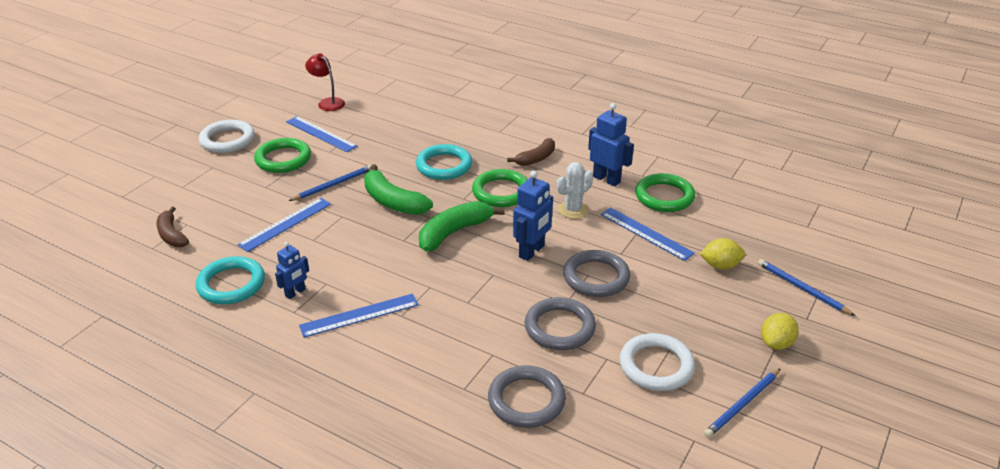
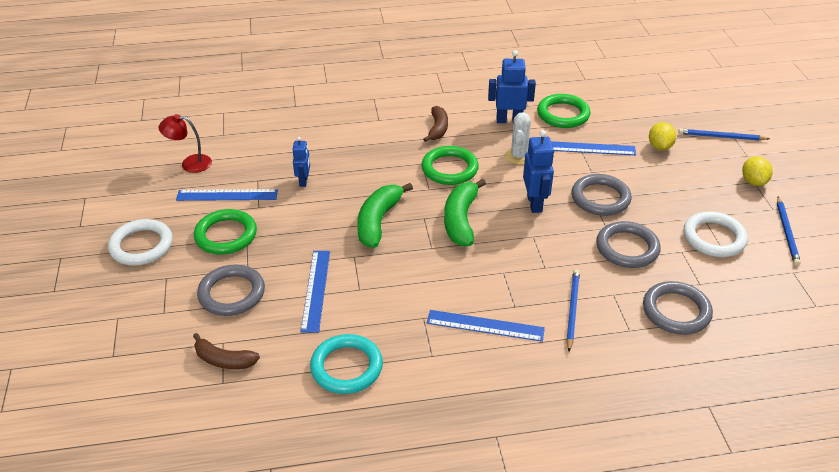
camera: 40 degrees left, 5 degrees up
(234, 197) = (232, 293): none -> grey ring
(295, 293) = (410, 340): blue robot -> blue robot (304, 181)
(333, 185) = (307, 234): blue pencil -> blue pencil (572, 310)
(359, 315) = (485, 326): blue ruler -> blue ruler turned 75 degrees clockwise
(393, 202) = (378, 221): green banana -> green banana turned 105 degrees clockwise
(444, 166) = (376, 170): turquoise ring -> none
(720, 266) = (659, 147): yellow lemon -> yellow lemon turned 45 degrees counterclockwise

